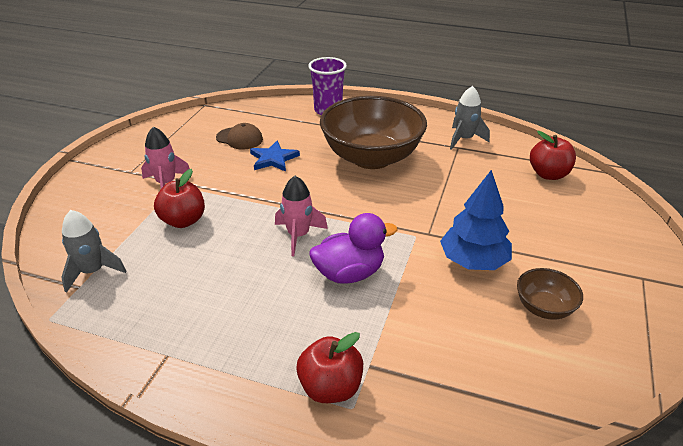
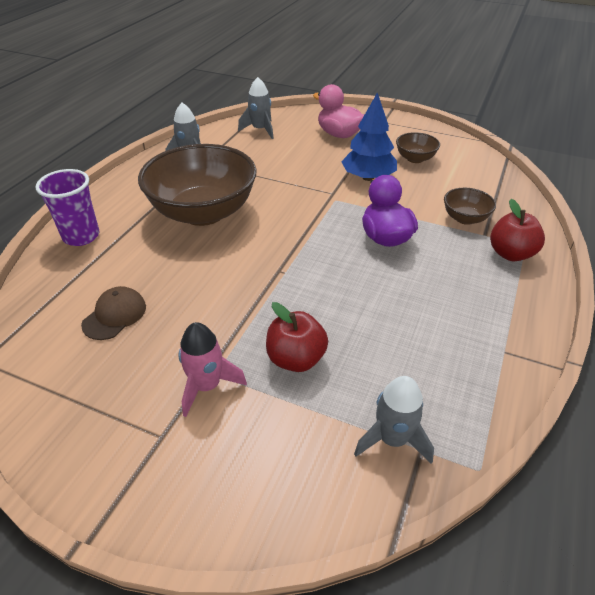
camera: 85 degrees left, 5 degrees up
(273, 159) = (179, 283): blue star -> none
(298, 235) = (331, 266): pink rocket -> none
(403, 348) = (465, 218): none -> brown bowl
(548, 174) = (260, 130): red apple -> grey rocket
(574, 235) = (339, 134): none -> pink duck

